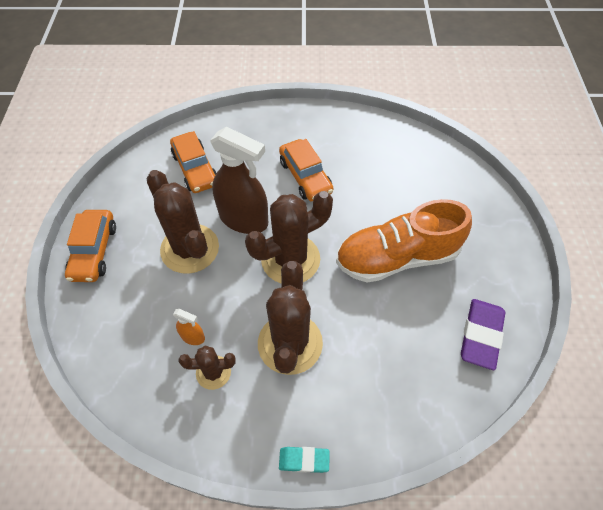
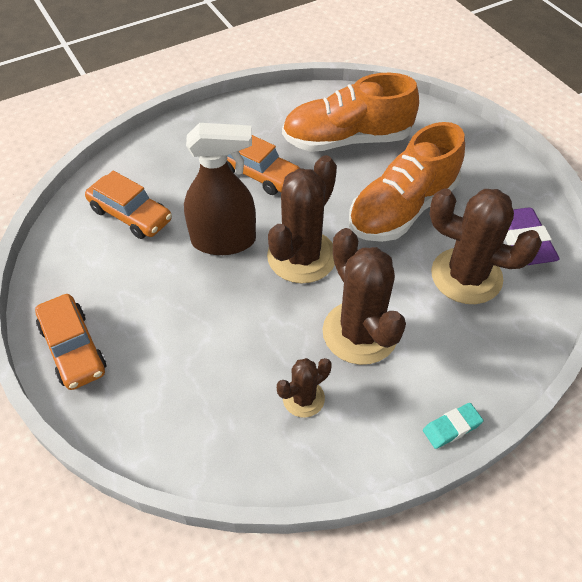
camera: 30 degrees left, 5 degrees down
(190, 249) = (186, 295): brown cactus -> brown cactus (466, 276)
(193, 337) = (255, 377): orange spray bottle -> none
(394, 178) = (347, 140): none -> orange shoe

